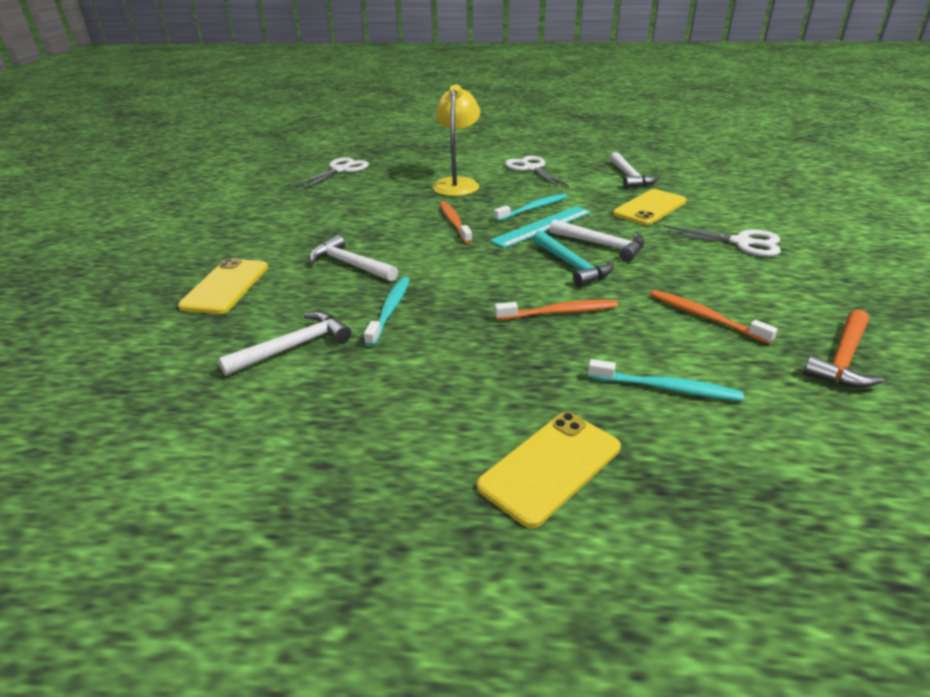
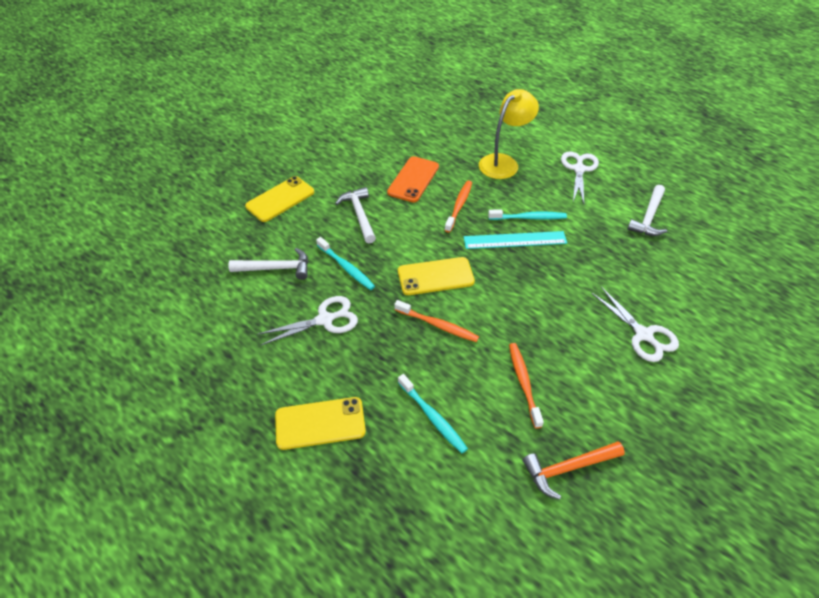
camera: 35 degrees right, 15 degrees up
(341, 170) = (438, 108): white scissors -> white scissors (325, 320)
(379, 221) = (413, 179): none -> orange phone
(390, 310) = (346, 267): turquoise toothbrush -> turquoise toothbrush turned 90 degrees clockwise
(571, 265) = (491, 289): turquoise hammer -> none
(601, 245) = (534, 281): white hammer -> none
(650, 208) = (619, 261): yellow phone -> yellow phone (435, 276)

